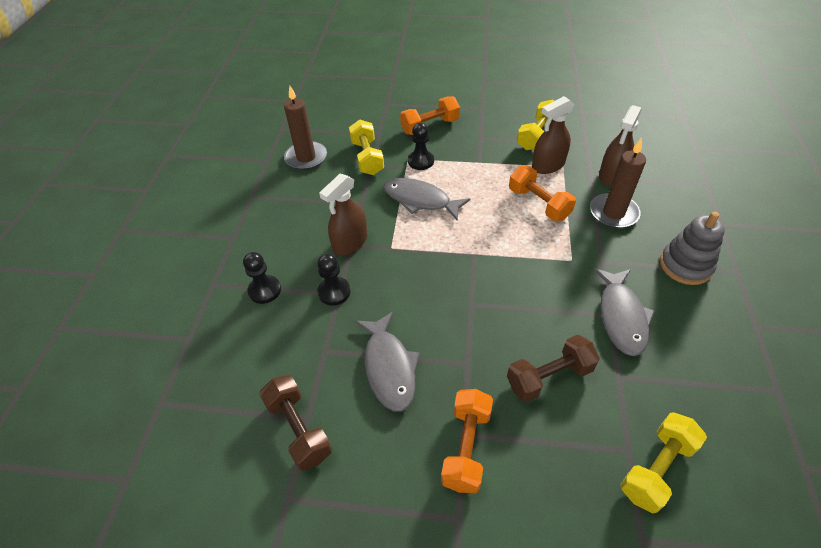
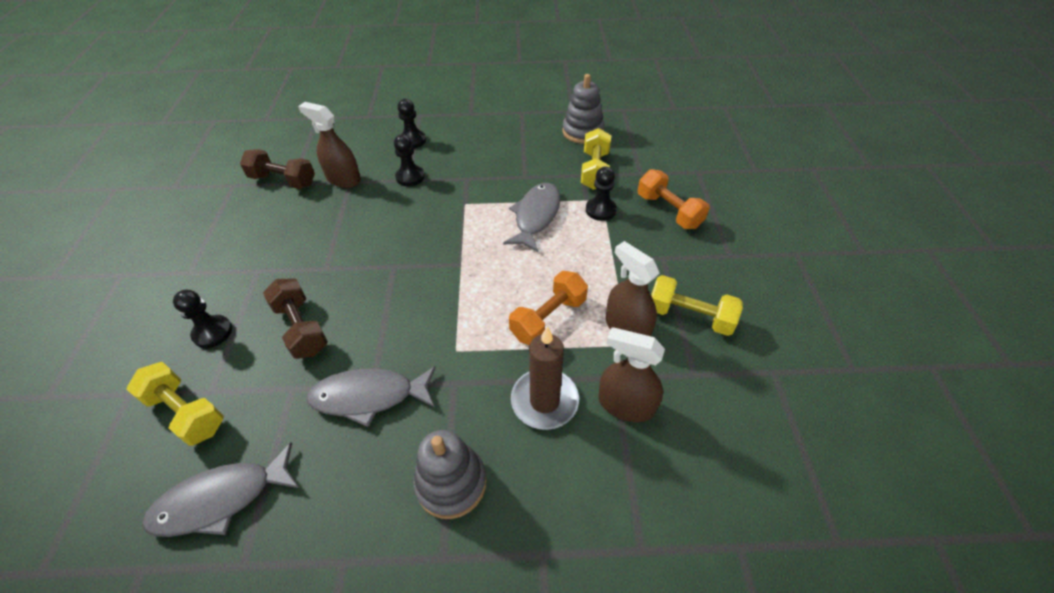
camera: 80 degrees right, 0 degrees up
(299, 429) = (283, 181): brown dumbbell -> brown dumbbell turned 60 degrees clockwise
(306, 158) = (582, 132): brown candle -> grey stacking toy
(350, 242) = (469, 177): brown spray bottle -> brown spray bottle (343, 179)
(367, 158) = (594, 170): yellow dumbbell -> yellow dumbbell turned 60 degrees counterclockwise
(389, 367) = (328, 219): grey fish -> grey fish (221, 499)
(466, 447) = (245, 272): orange dumbbell -> none
(555, 465) = (212, 332): none -> black pawn

